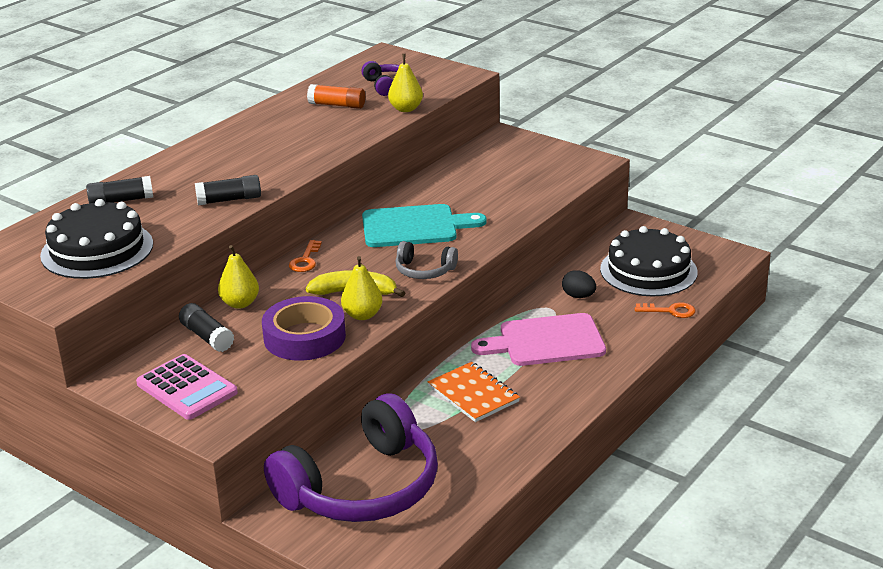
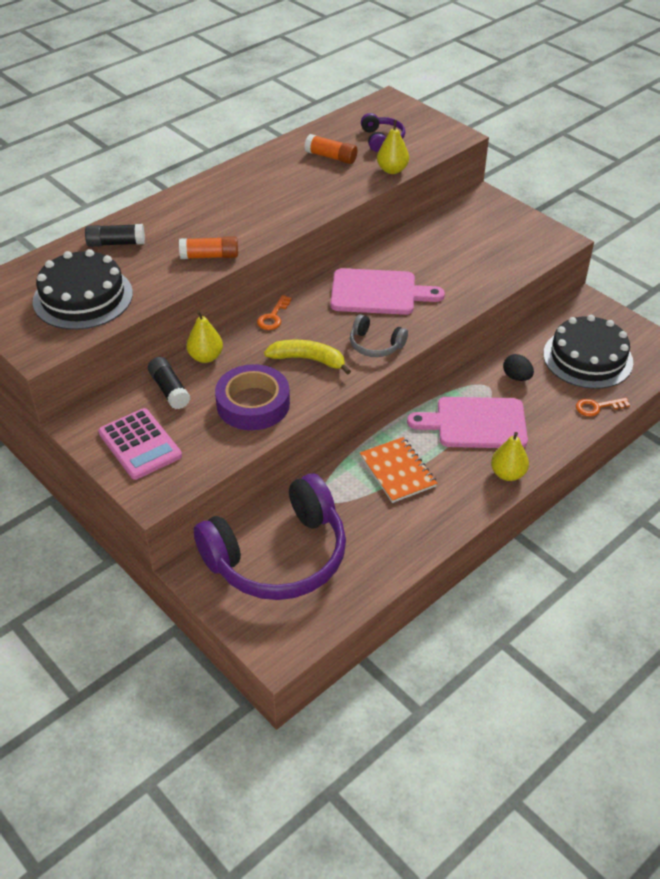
camera: 10 degrees right, 15 degrees up
(229, 200) = (209, 256): black glue stick -> orange glue stick
(362, 315) = (309, 387): yellow pear -> yellow pear (507, 474)
(414, 227) = (378, 293): turquoise cutting board -> pink cutting board
(670, 311) = (597, 407): orange key -> orange key turned 150 degrees clockwise

